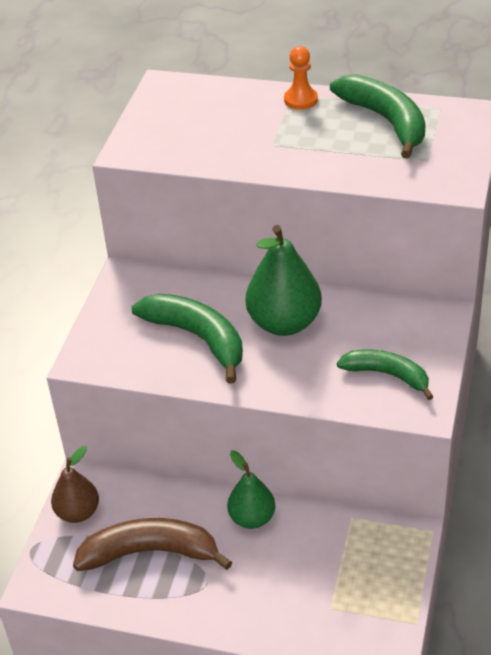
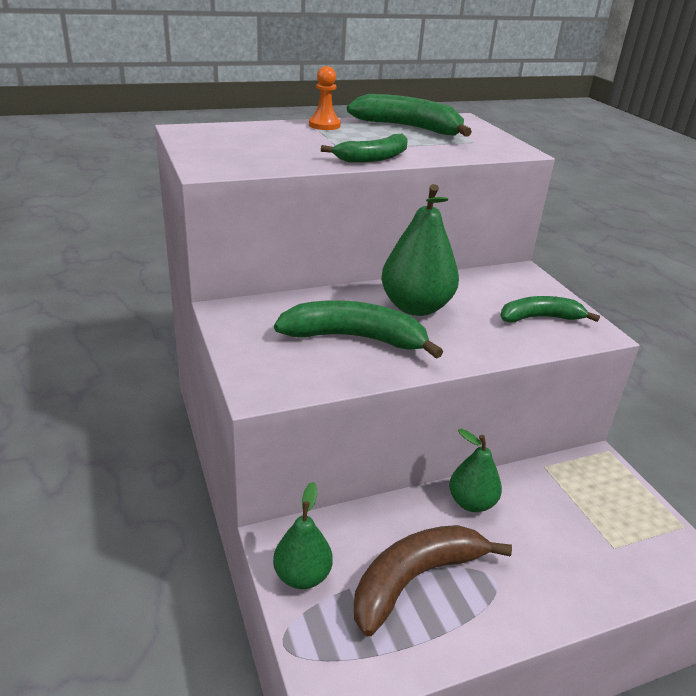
camera: 40 degrees left, 10 degrees down
(78, 512) = (302, 575): brown pear -> green pear
(286, 166) = (373, 158): none -> green banana

